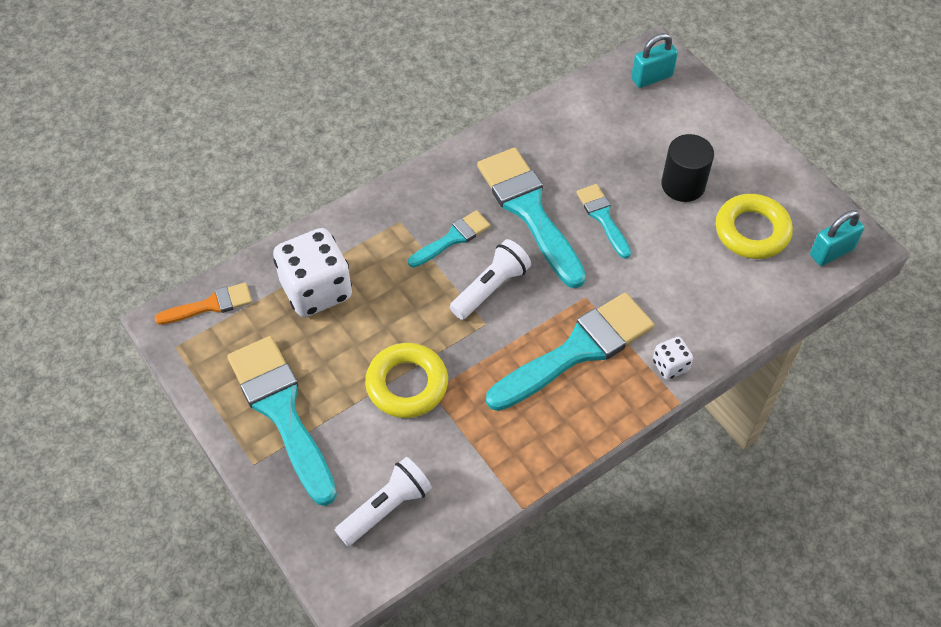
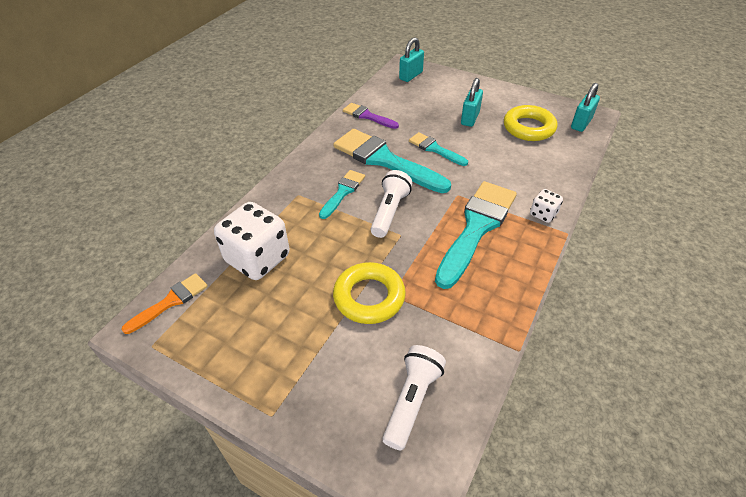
camera: 25 degrees left, 10 degrees down
(282, 411) = (275, 360): turquoise brush -> none
(549, 130) = (367, 116): none -> purple brush
(683, 185) = (470, 118): black cylinder -> turquoise padlock

